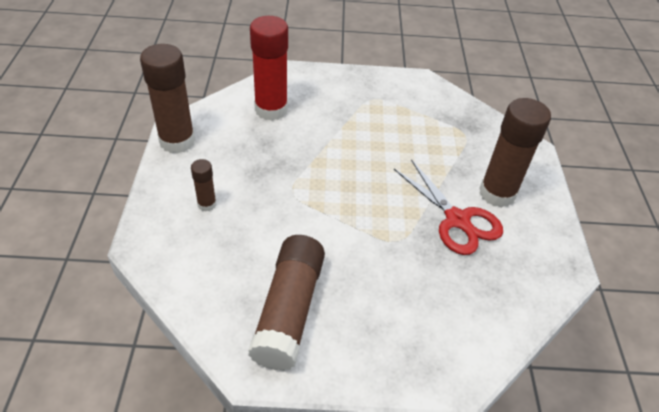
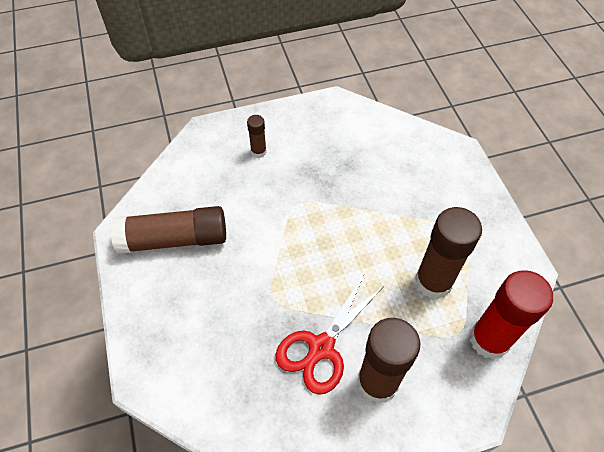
camera: 75 degrees right, 10 degrees up
(177, 141) = (318, 107): brown glue stick -> brown glue stick (433, 282)
(271, 110) = (394, 154): red glue stick -> red glue stick (489, 340)

